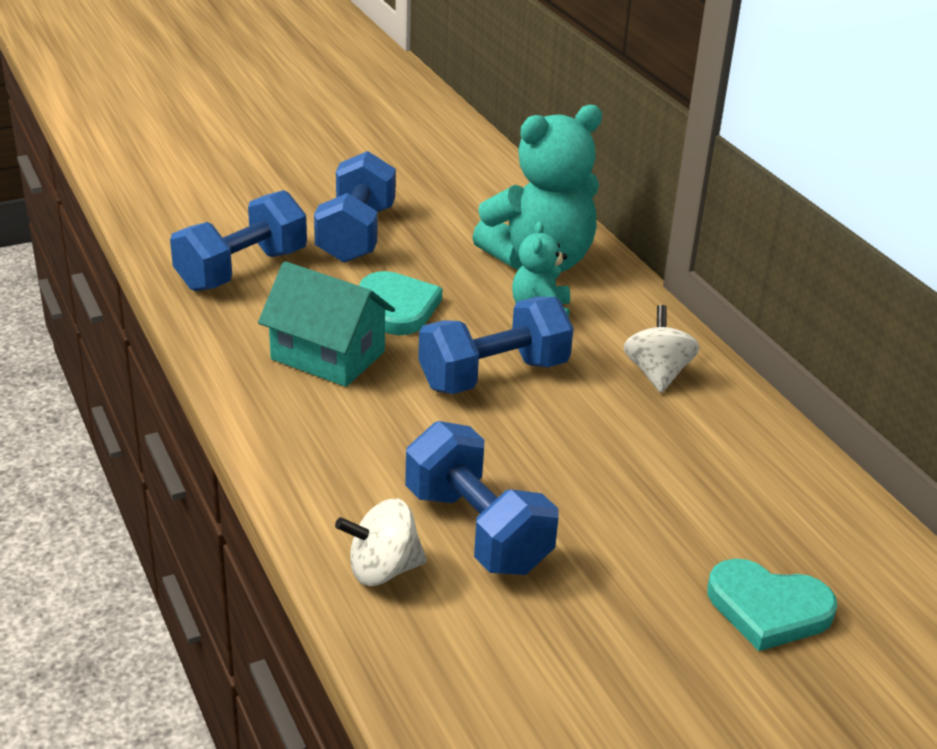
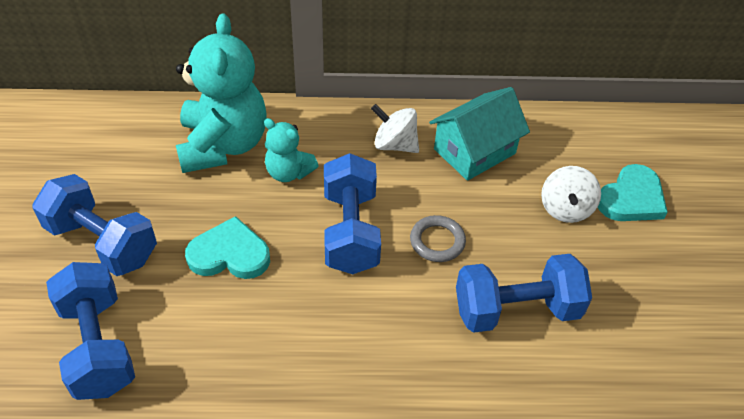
camera: 65 degrees left, 15 degrees up
(328, 355) = (268, 325): turquoise house -> turquoise house (474, 151)
(382, 569) = (538, 381): white spinning top -> white spinning top (565, 209)
(532, 442) = (437, 241): none -> grey ring

